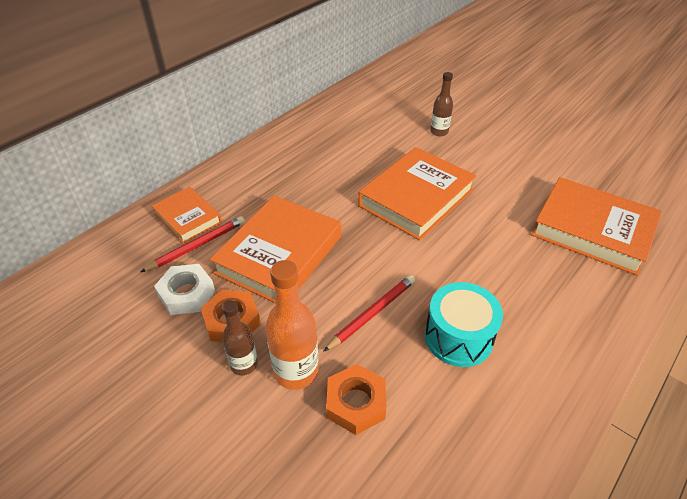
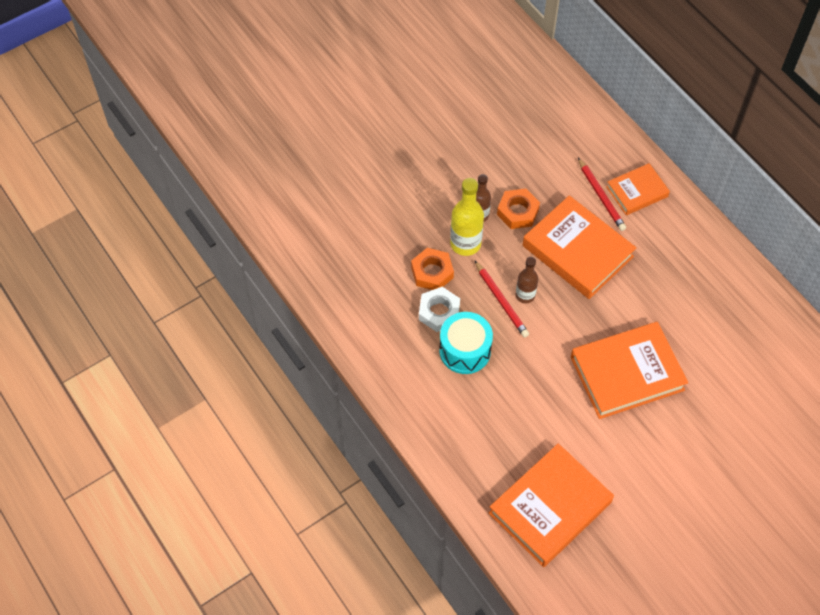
camera: 105 degrees right, 15 degrees up
(187, 294) = (550, 186): white nut -> white nut (439, 312)
(296, 371) = (465, 244): orange bottle -> yellow bottle
(416, 198) = (627, 373): orange book -> orange book turned 75 degrees counterclockwise
(439, 132) = (735, 433): brown bottle -> brown bottle (525, 295)

